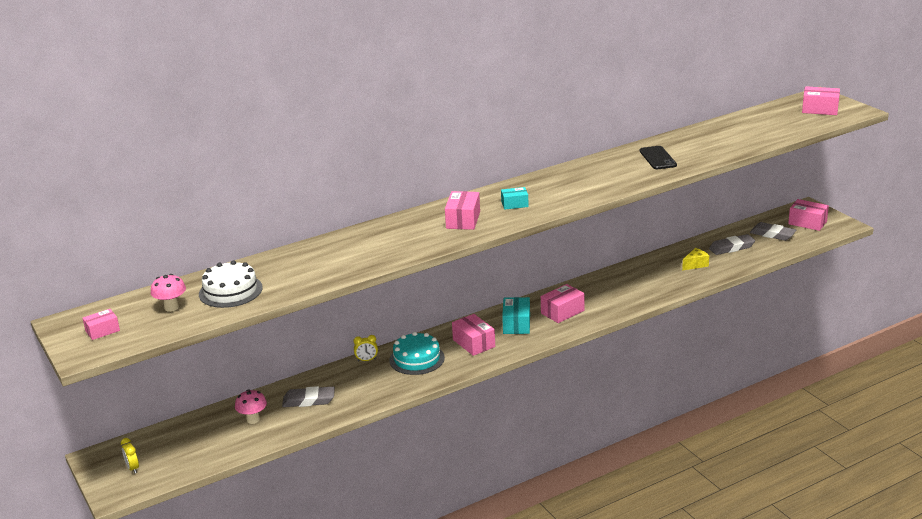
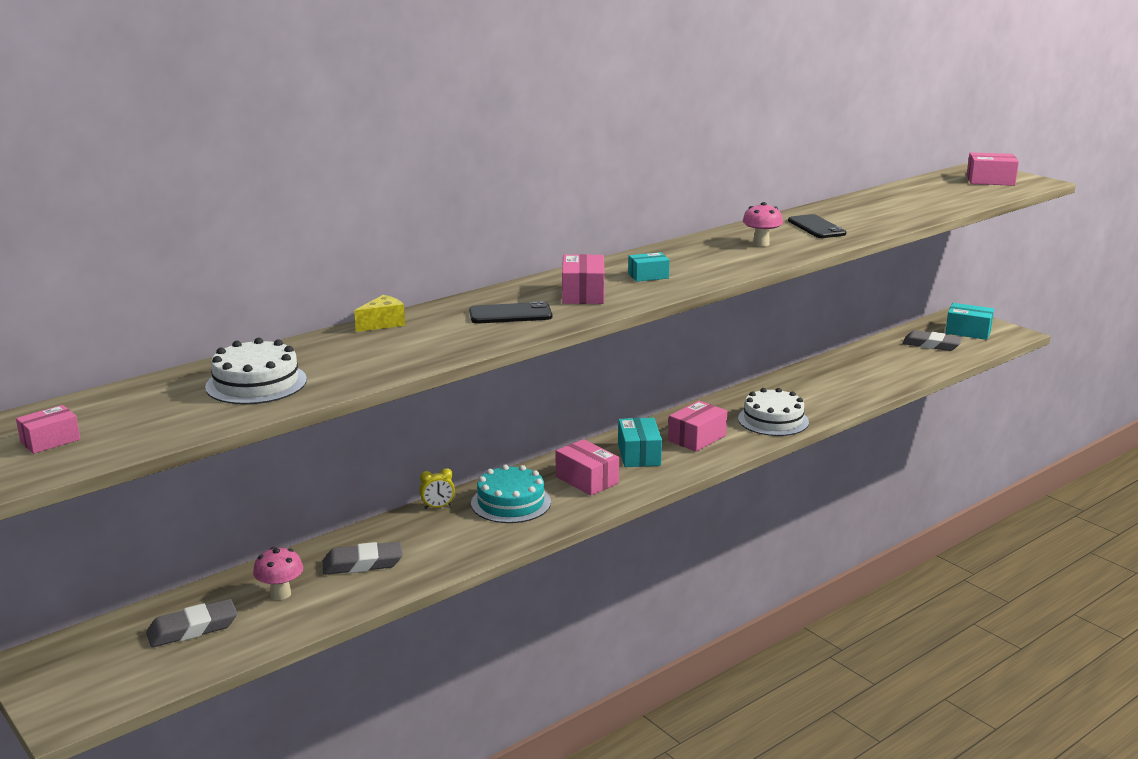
camera: 10 degrees left, 5 degrees down
(132, 468) = (92, 675): yellow clock -> none
(171, 307) = (163, 407): pink mushroom -> pink mushroom (761, 244)
(408, 237) = (510, 314): none -> black phone
(623, 298) = (773, 420): none -> white cake
(695, 264) = (850, 379): yellow cheese -> yellow cheese (383, 324)
(731, 248) = (887, 360): grey eraser -> grey eraser (192, 629)
(807, 222) = (968, 332): pink box -> turquoise box

